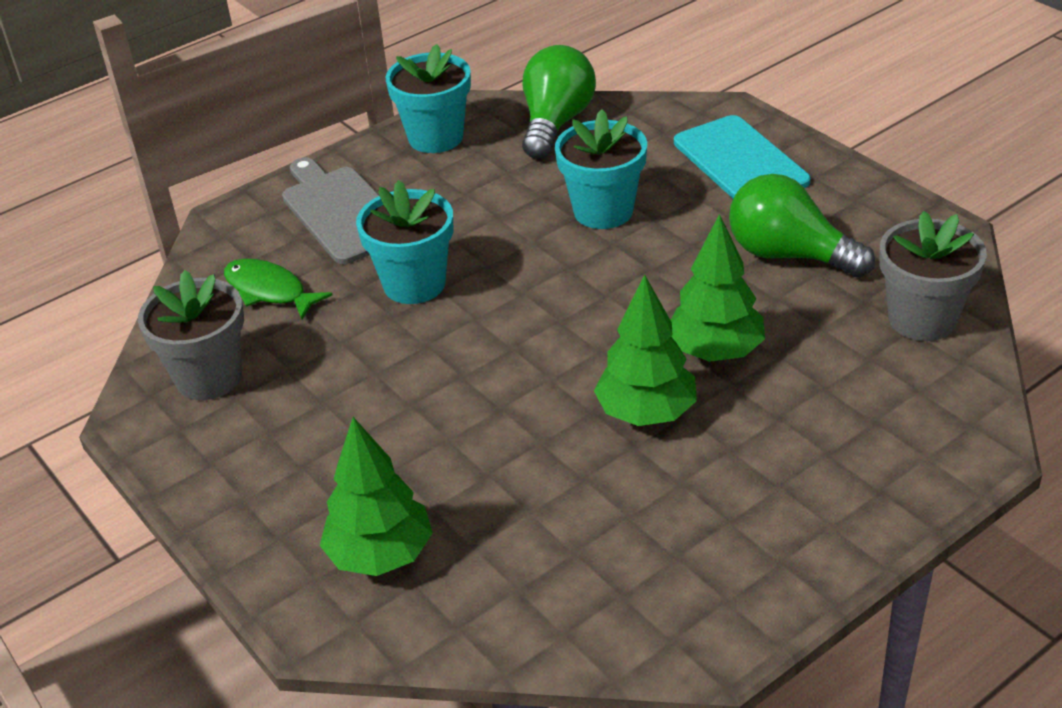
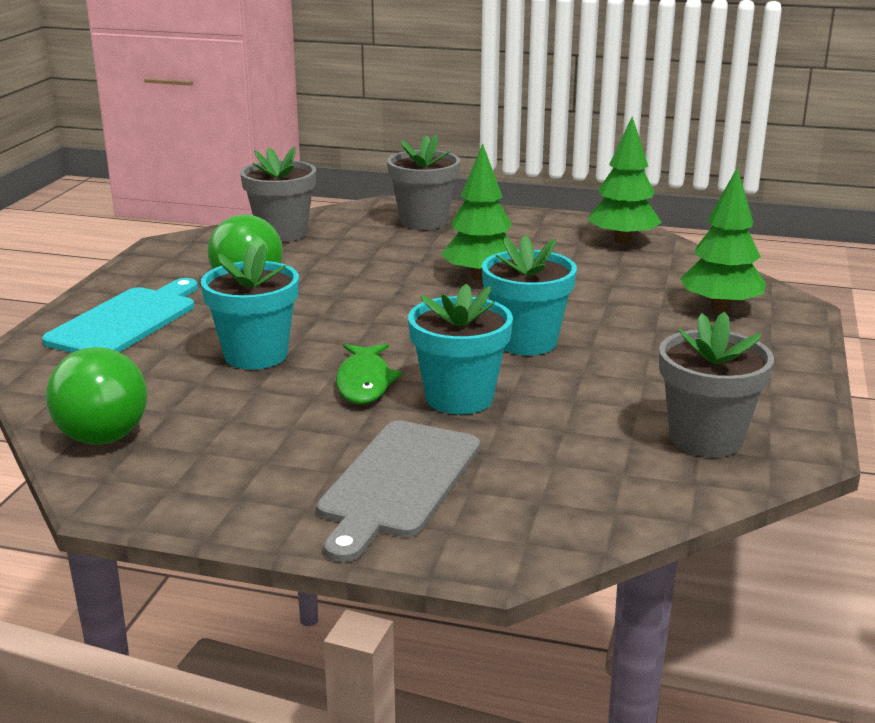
camera: 130 degrees left, 15 degrees down
(269, 291) = (566, 464): green fish -> green fish (364, 382)
(435, 137) = (193, 487): turquoise flower pot -> turquoise flower pot (526, 342)
(556, 123) = (107, 426): green light bulb -> green light bulb turned 75 degrees counterclockwise
(715, 352) = (391, 274): green tree -> green tree (622, 241)
(878, 453) = (424, 221): none -> grey flower pot

